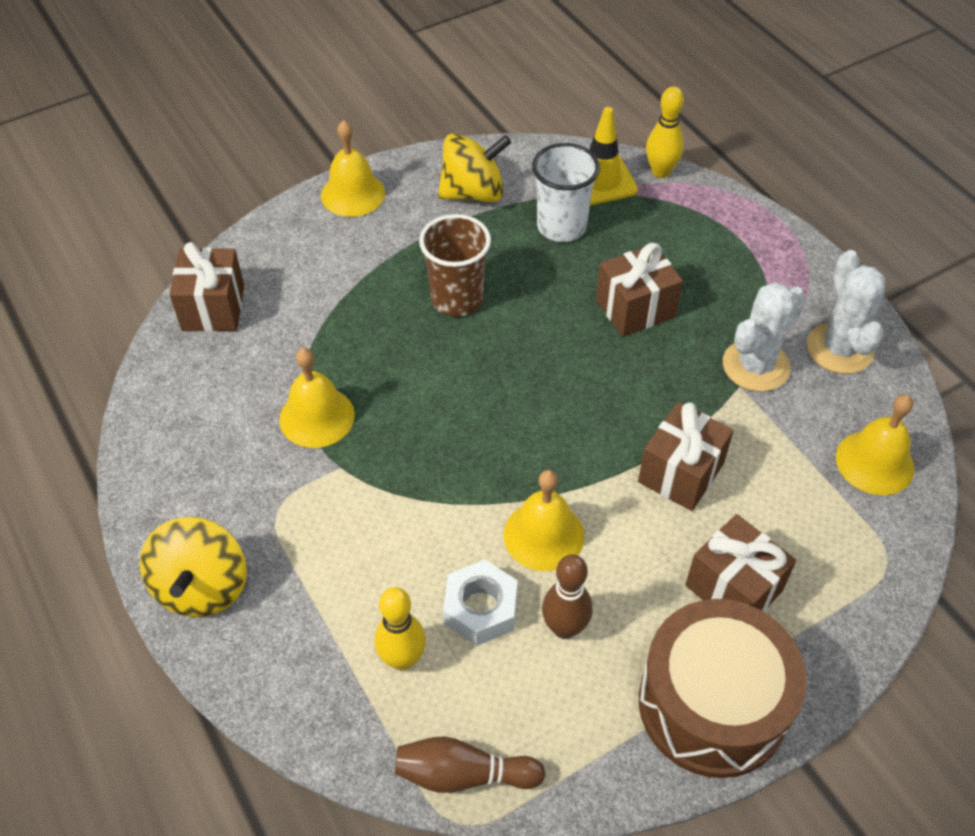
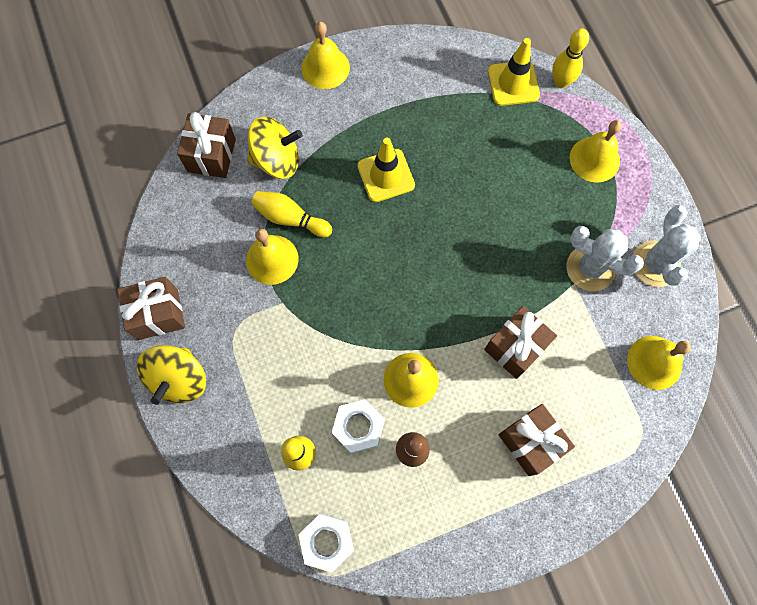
camera: 10 degrees right, 20 degrees up
(335, 365) = (290, 218): none -> yellow bowling pin
(457, 299) = (386, 175): brown cup -> yellow traffic cone
(463, 774) = (327, 541): brown bowling pin -> white nut
(473, 193) = (415, 80): yellow spinning top -> yellow spinning top (277, 160)
(561, 227) = (475, 122): white cup -> none
(635, 308) = (514, 204): brown gift -> brown gift (158, 314)
(712, 704) = (496, 523): brown drum -> none
(726, 246) = (594, 159): none -> yellow bell
(756, 366) = (590, 268): white cactus -> white cactus turned 60 degrees clockwise

